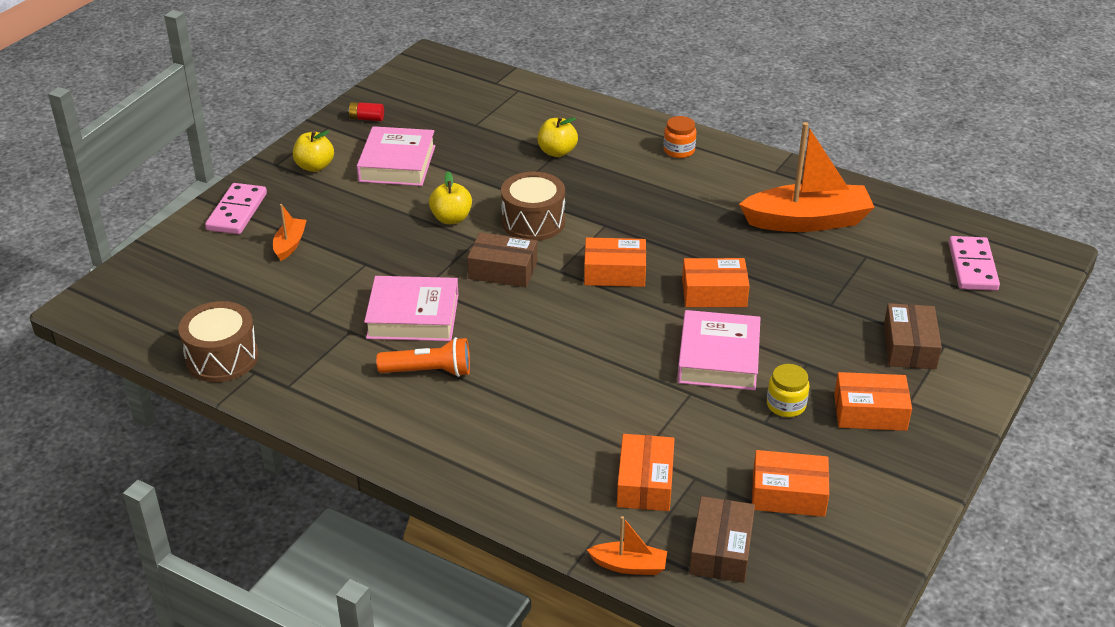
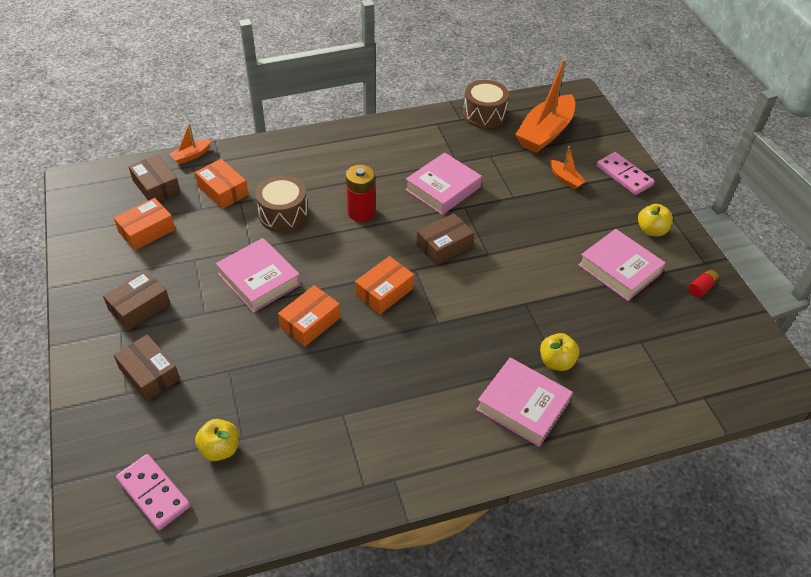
camera: 130 degrees right, 10 degrees up
(429, 371) = (391, 170): orange flashlight -> none
(451, 218) = (524, 256): yellow apple -> yellow apple (220, 449)
(529, 351) = (361, 212): none -> red battery
(533, 222) = (479, 291): brown drum -> brown drum (283, 214)
(624, 149) = (523, 406): none -> pink book
(679, 150) = (487, 439): orange jar -> none
(786, 405) = (192, 277): yellow jar -> none
(807, 221) = (316, 440): orange boat -> orange boat (545, 133)
(870, 412) = (139, 307): orange box -> brown box

